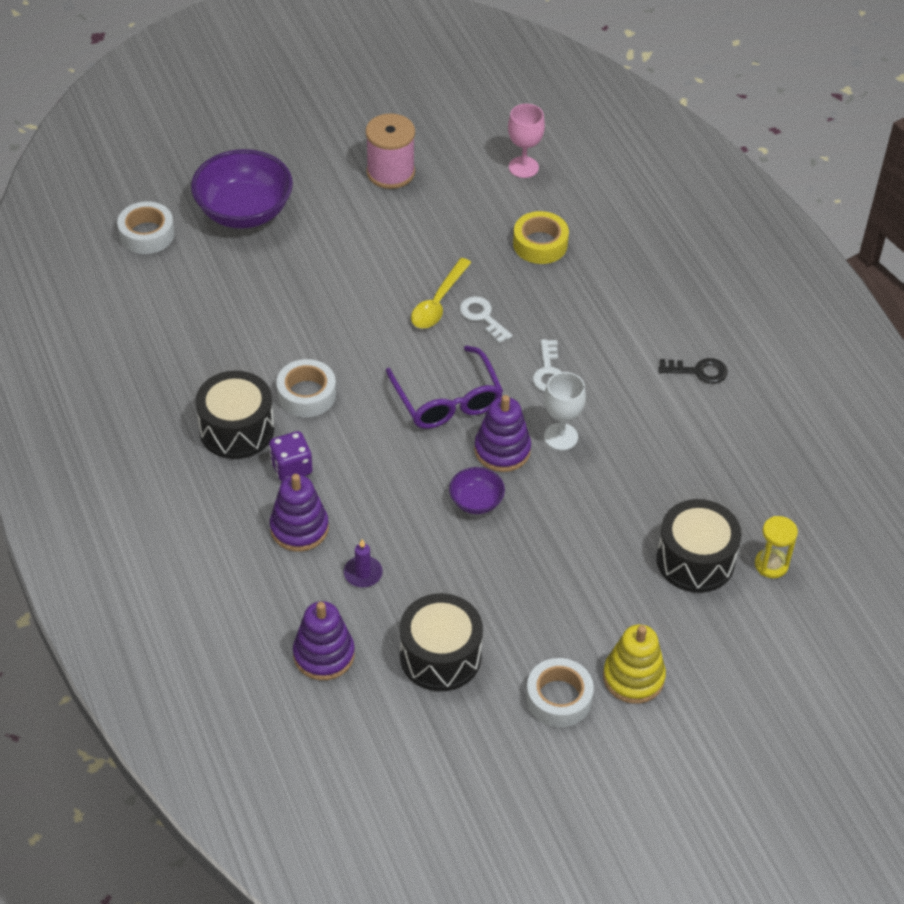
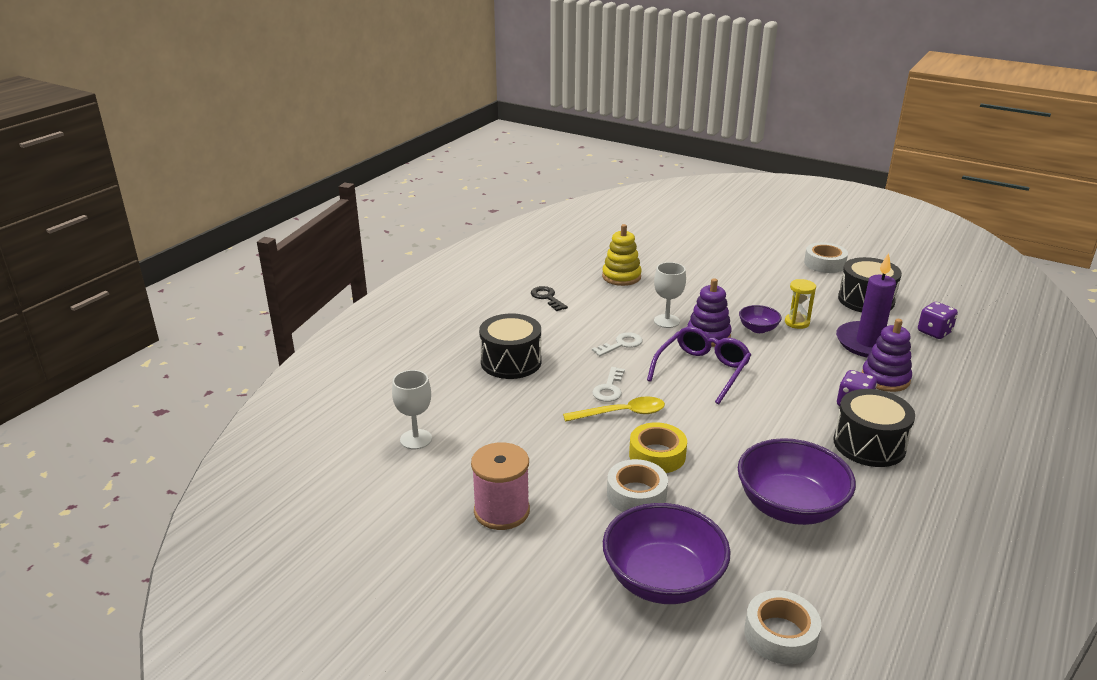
camera: 125 degrees left, 20 degrees down
(231, 322) = (790, 507): none -> purple bowl
(306, 394) = (791, 429): white tape -> white tape (636, 494)
(324, 654) = (934, 332): purple stacking toy -> purple dice
(363, 573) = (869, 343): purple candle -> purple candle, size x2.27
(523, 167) = (416, 439): pink goblet -> white goblet
(540, 244) = (501, 395): yellow tape -> yellow tape (657, 455)
(633, 677) = (778, 251): yellow stacking toy -> yellow stacking toy (621, 277)
(695, 560) = (685, 258): black drum -> black drum (511, 362)
(771, 565) = (654, 241): yellow hourglass -> yellow hourglass (797, 322)

